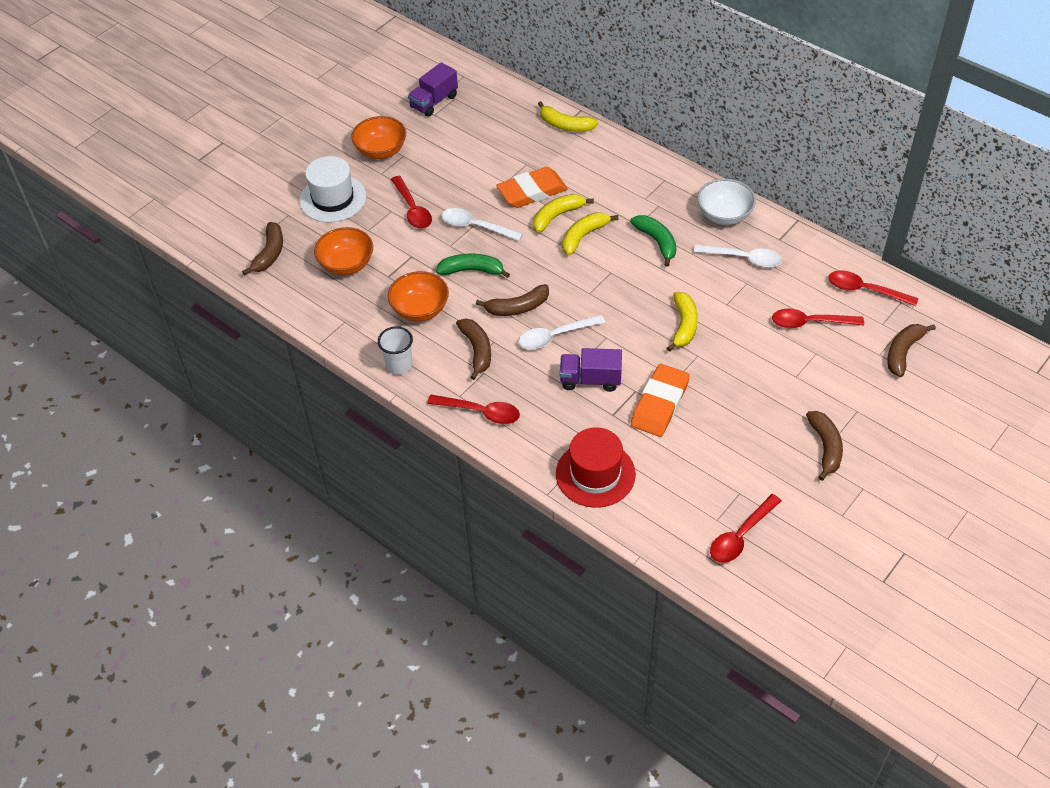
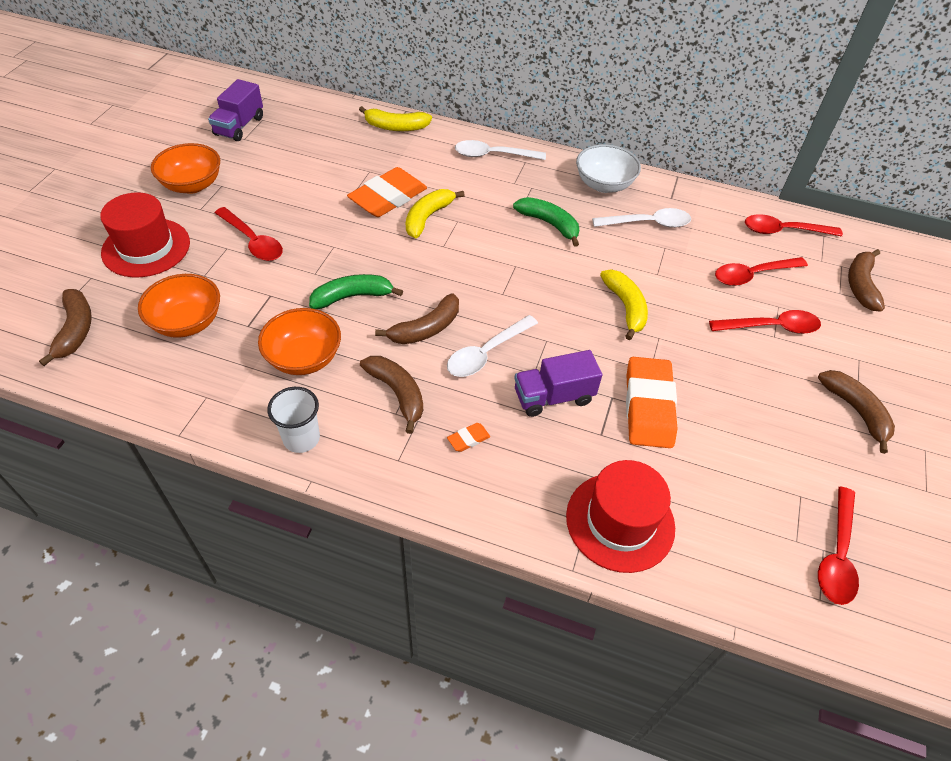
camera: 25 degrees left, 0 degrees up
(333, 198) = (146, 247): white hat -> red hat
(476, 227) = (338, 246): white spoon -> white spoon (493, 155)
(480, 412) = (435, 475): red spoon -> red spoon (770, 327)
(514, 394) = (468, 439): none -> orange eraser
(583, 236) = (467, 233): yellow banana -> none

